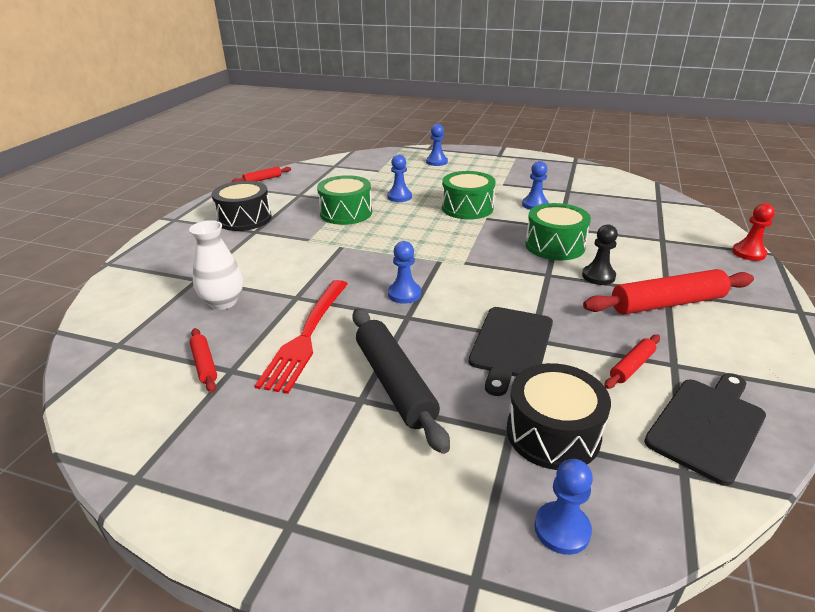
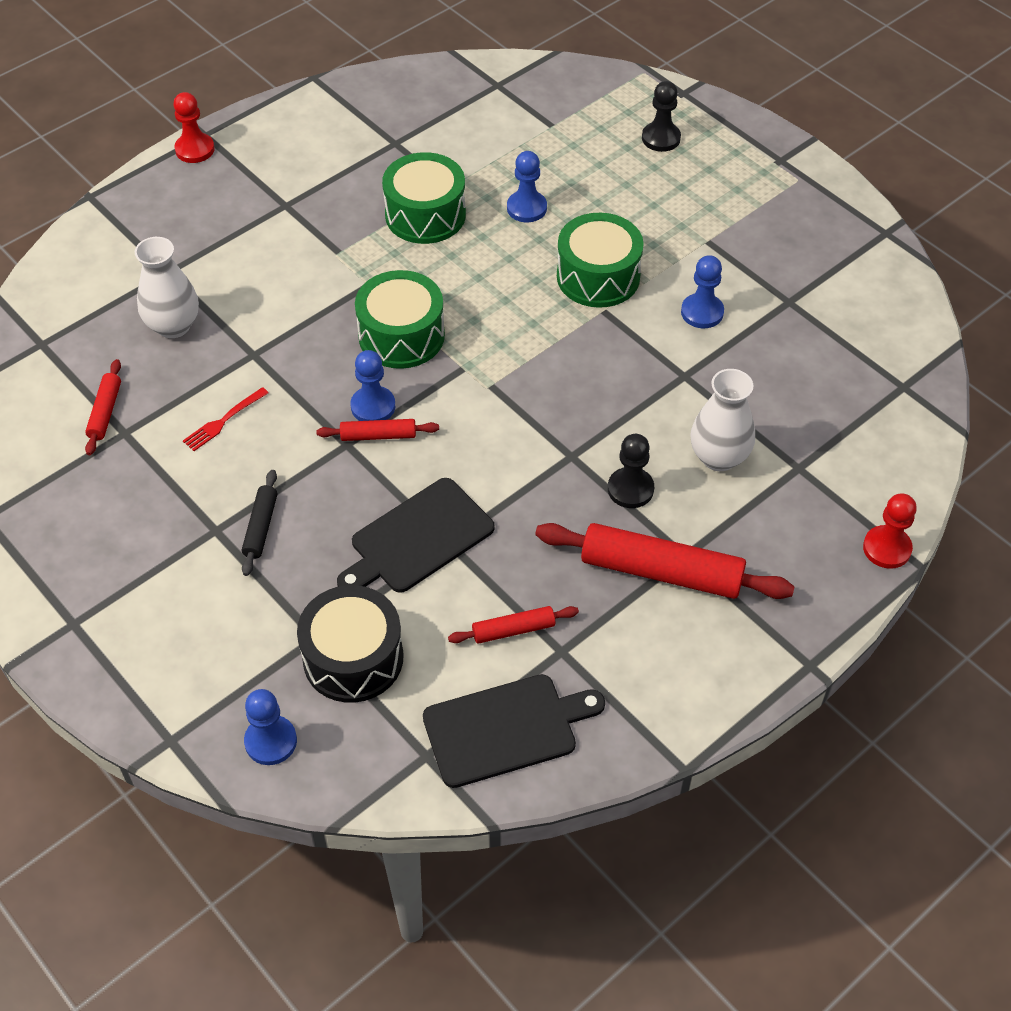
camera: 30 degrees right, 20 degrees up
(172, 226) = (195, 149): none -> red pawn
(244, 219) = (289, 171): black drum -> none
(262, 179) = (371, 81): red rolling pin -> red rolling pin (378, 435)
(307, 336) = (224, 421): red fork -> red fork, size x0.45
(394, 383) = (261, 527): black rolling pin -> black rolling pin, size x0.50
(436, 162) = (661, 138): blue pawn -> black pawn
(555, 246) = (637, 409): green drum -> green drum (401, 336)
(621, 249) = (719, 457): none -> white vase

